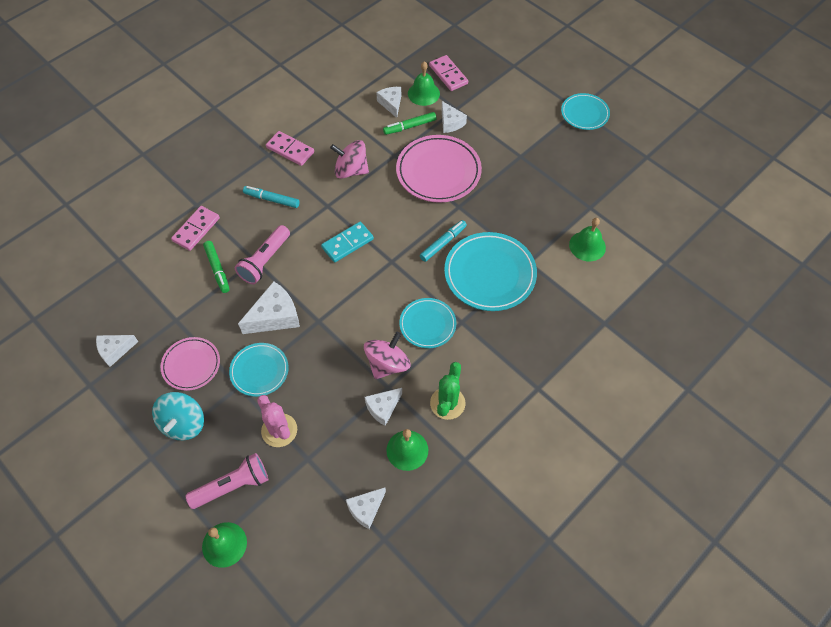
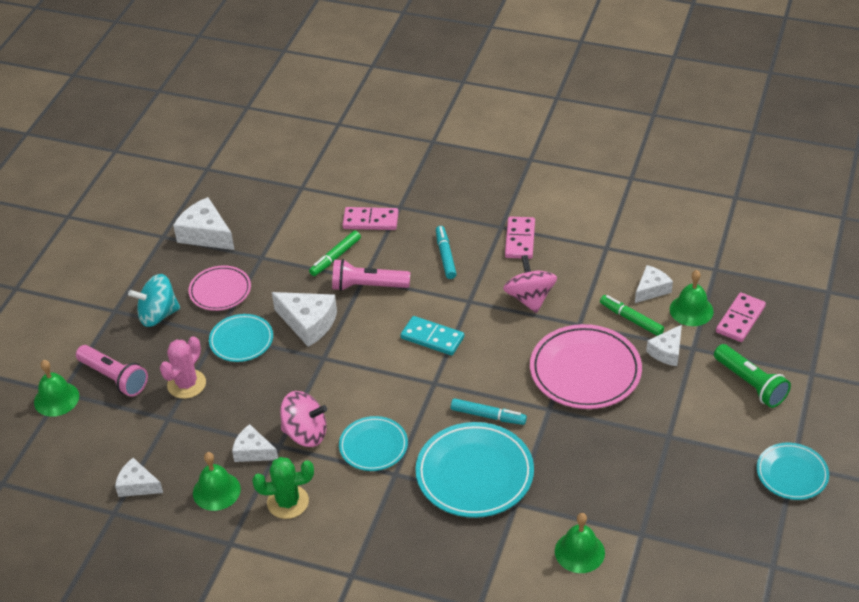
camera: 65 degrees right, 15 degrees down
(115, 350) = (206, 234): white cheese -> white cheese, size x1.57
(504, 97) = (750, 384): none -> green flashlight

